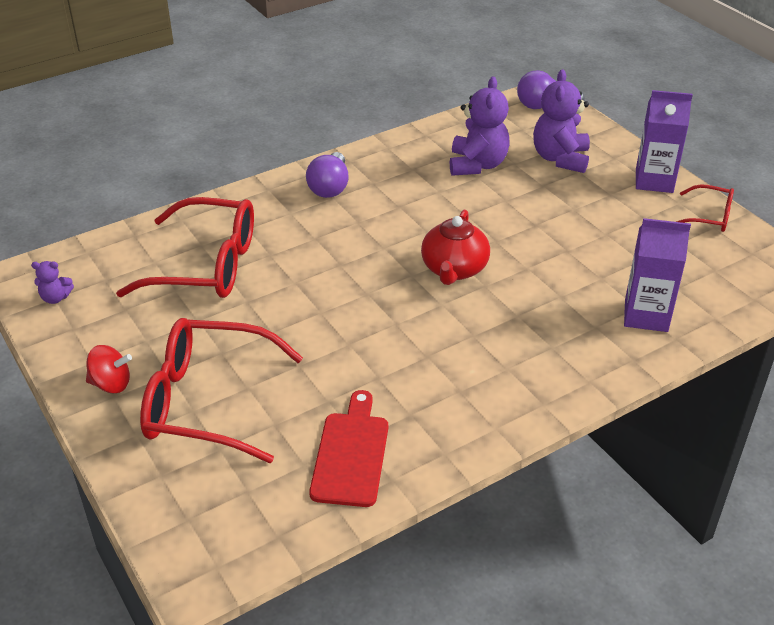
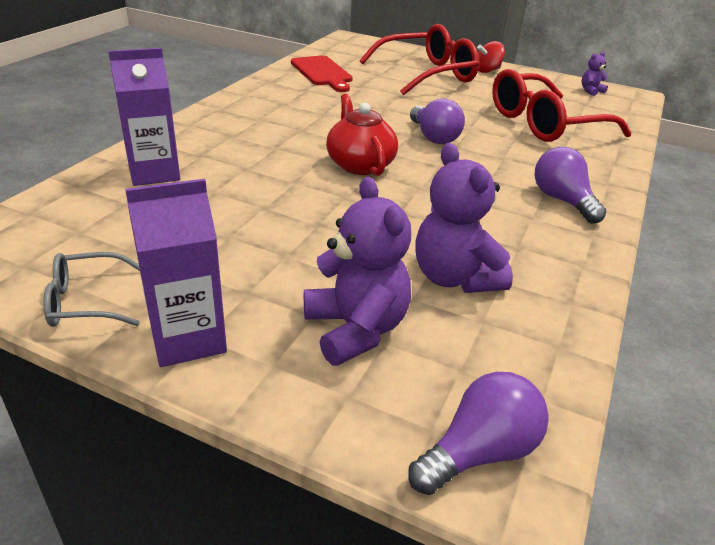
camera: 145 degrees right, 5 degrees down
(347, 281) = (433, 137): none -> purple light bulb
(709, 217) = (86, 301): red glasses -> grey glasses

